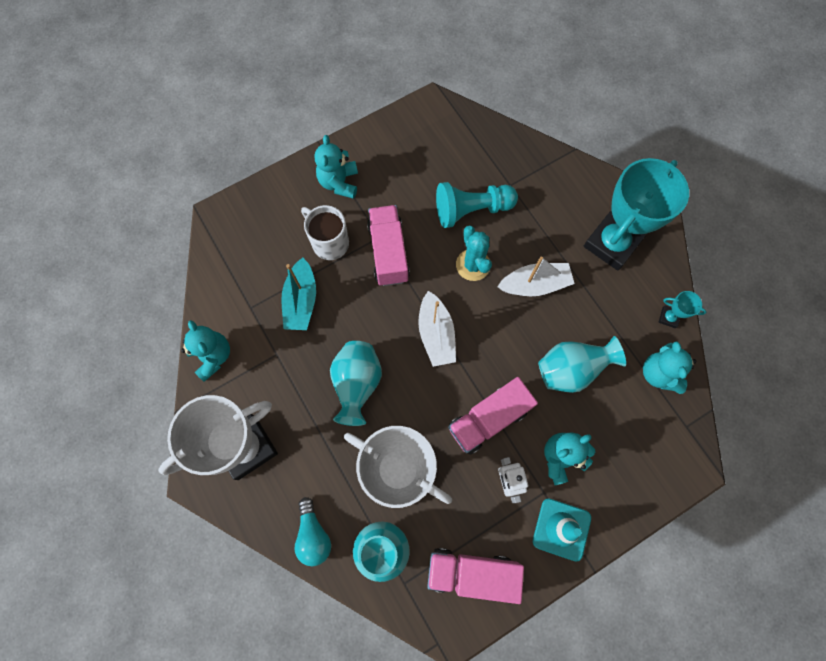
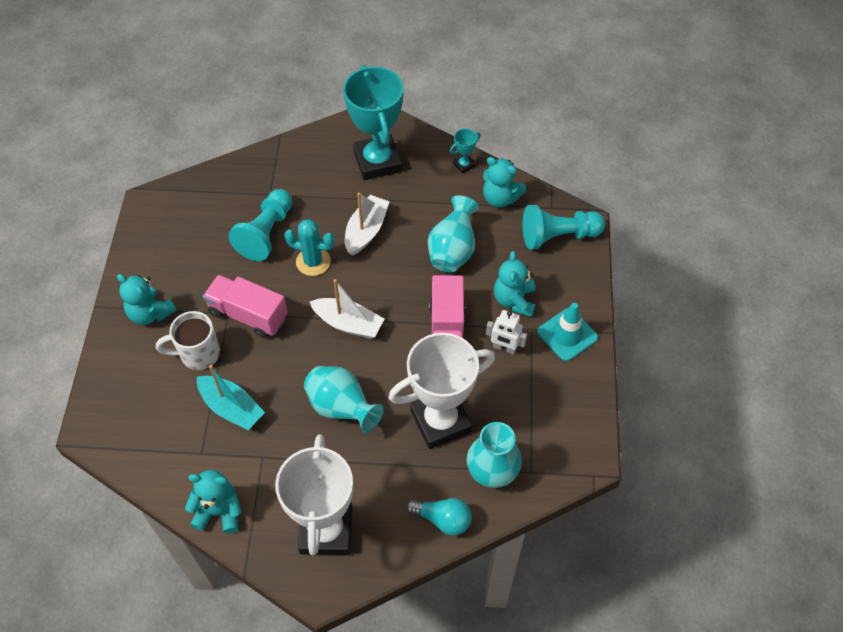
camera: 55 degrees left, 15 degrees down
(471, 573) = (556, 417): pink truck -> none
(660, 453) = (558, 236): none -> turquoise pawn

